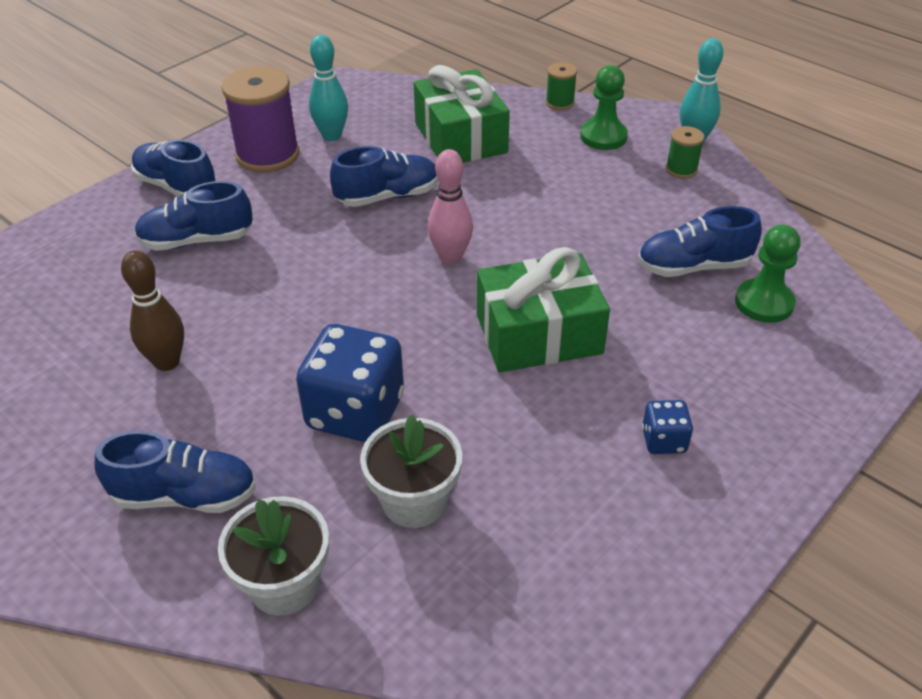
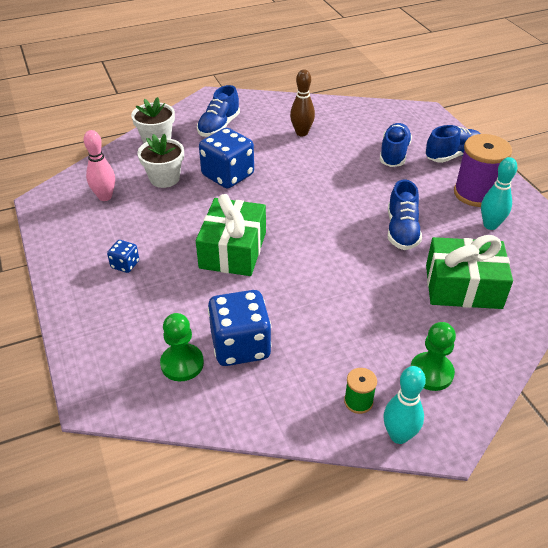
camera: 115 degrees right, 0 degrees up
(450, 257) = (322, 238): pink bowling pin -> pink bowling pin (105, 197)
(560, 103) = (500, 367): green spool -> none
(693, 267) = (240, 346): blue shoe -> blue dice

